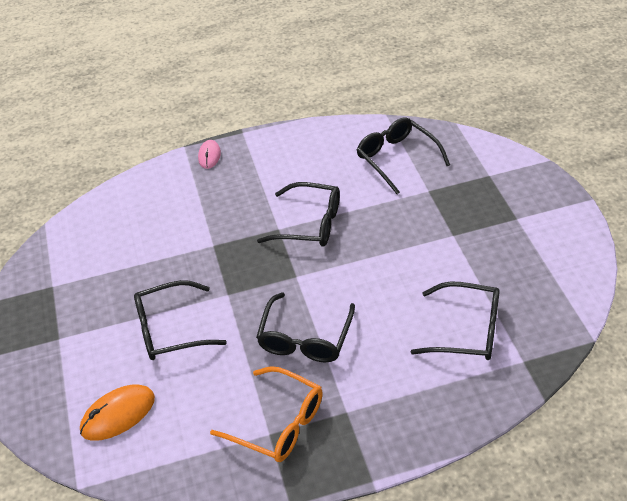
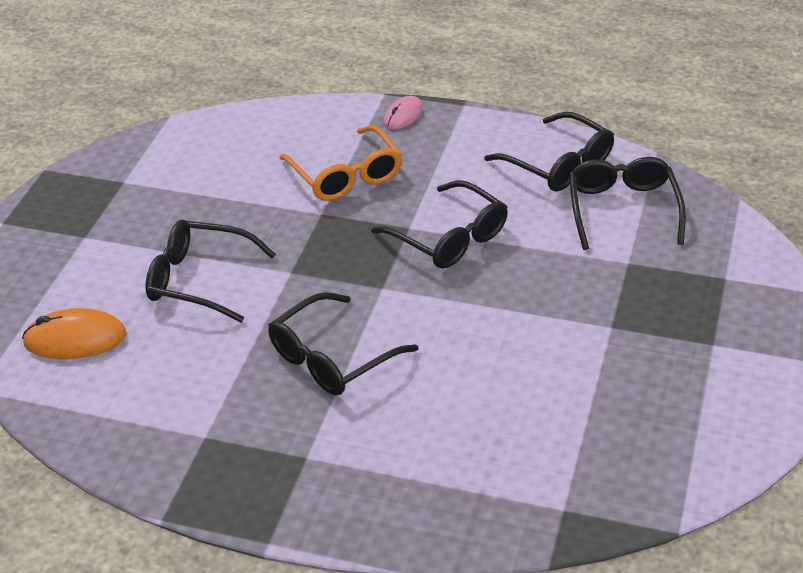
camera: 30 degrees right, 5 degrees down
(278, 423) = (223, 431): orange glasses -> orange glasses (346, 175)
(466, 330) = (526, 441): black glasses -> black glasses (558, 164)

